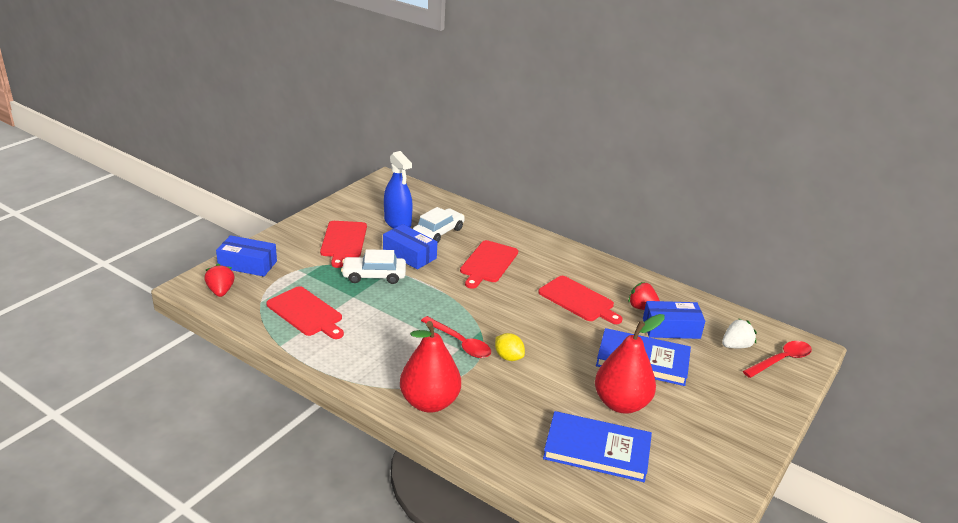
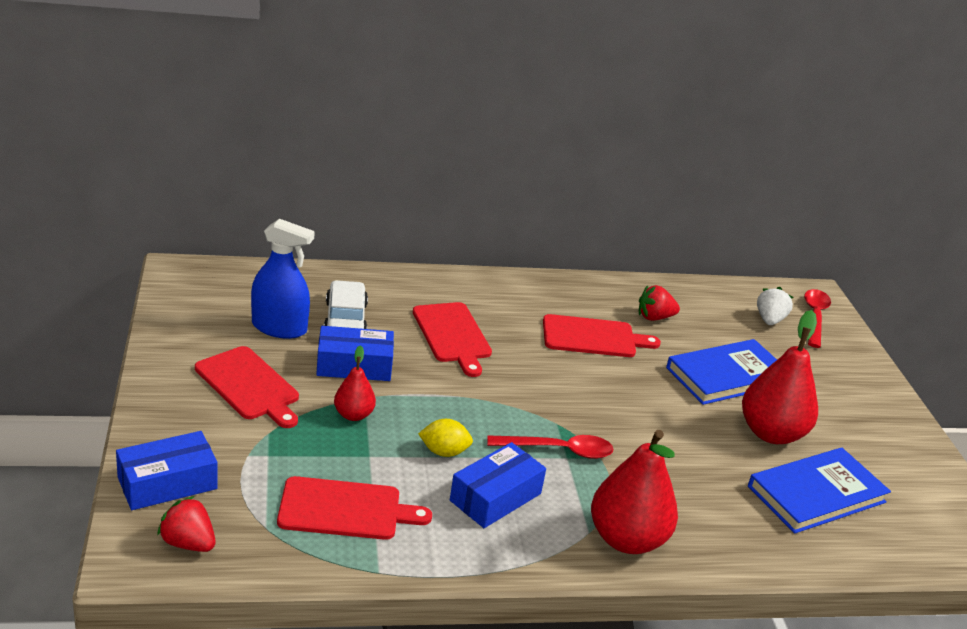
camera: 45 degrees left, 0 degrees up
(374, 276) = (353, 415): white car -> red pear
(508, 357) = (622, 440): yellow lemon -> yellow lemon (444, 452)
(671, 328) = (703, 328): blue box -> blue box (495, 497)

